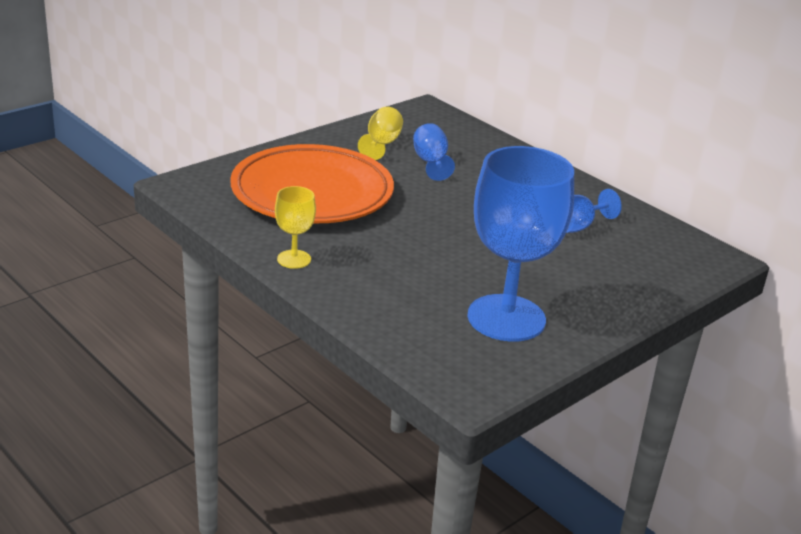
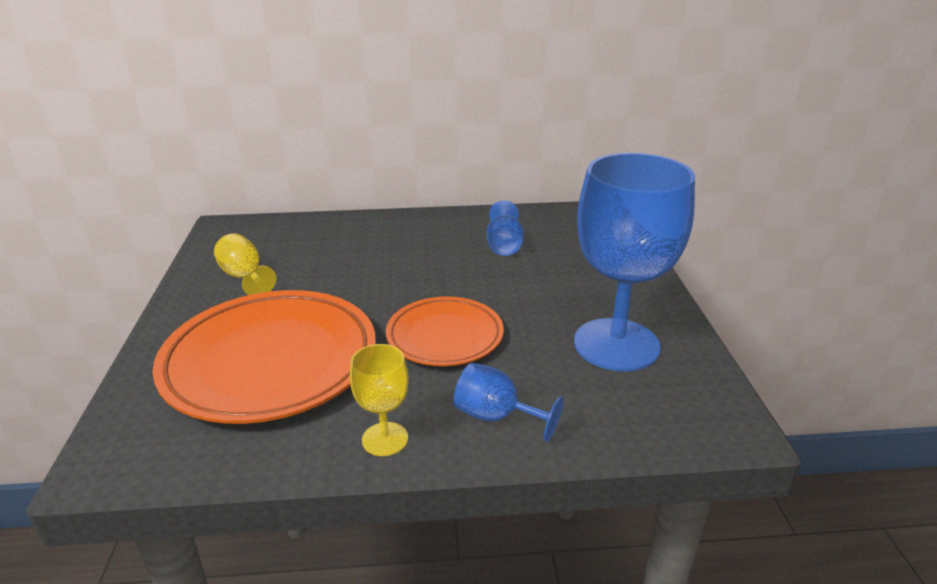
camera: 50 degrees left, 0 degrees up
(419, 243) = (445, 336): none -> orange plate
(431, 162) = (315, 266): blue goblet -> blue goblet (496, 416)

